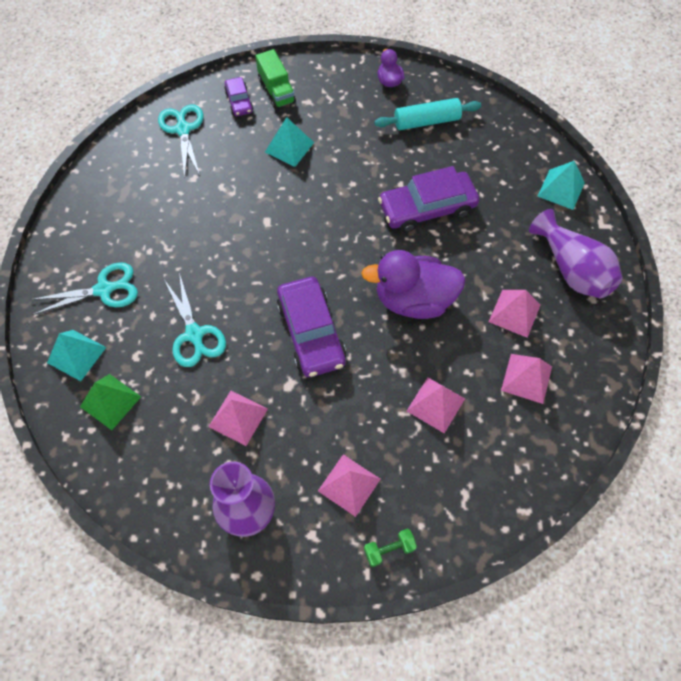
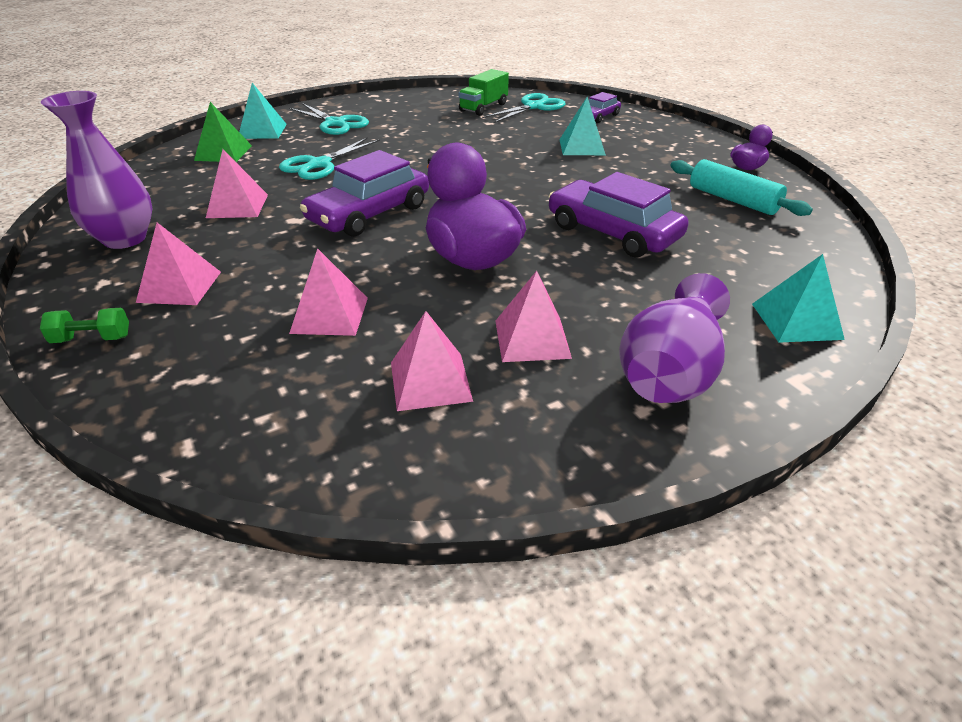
camera: 60 degrees right, 25 degrees down
(276, 91) = (637, 126): green truck -> green truck (483, 107)
(389, 549) = (92, 339): green dumbbell -> green dumbbell turned 45 degrees counterclockwise

